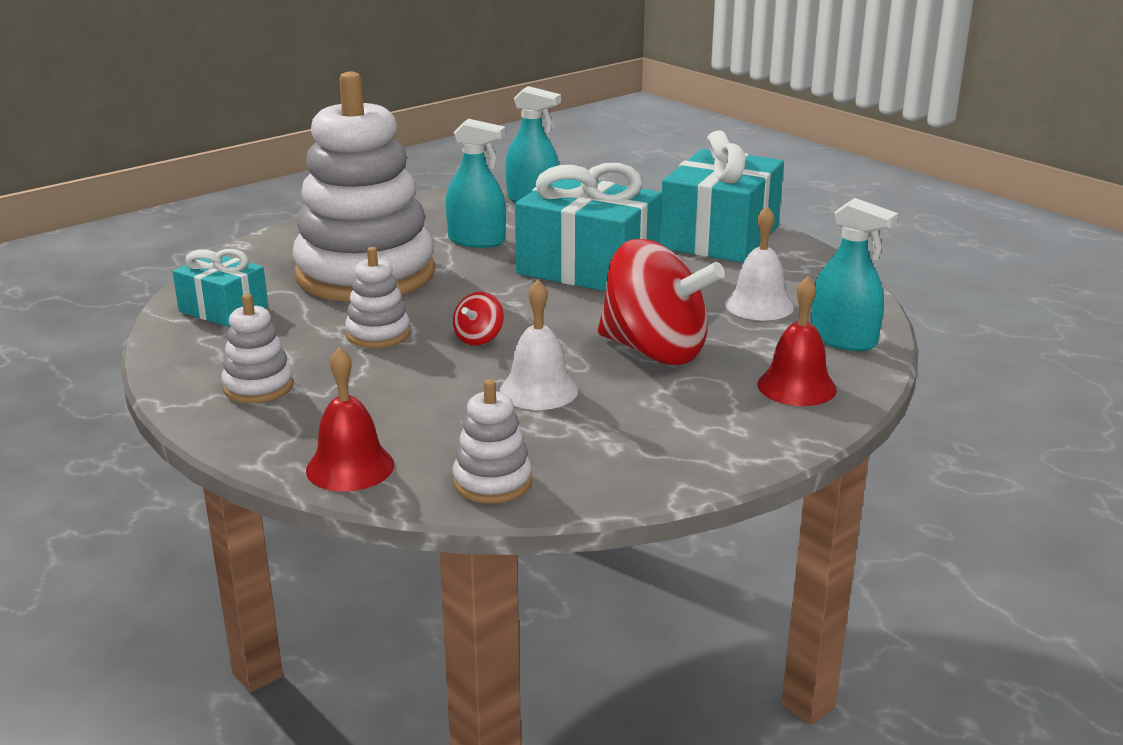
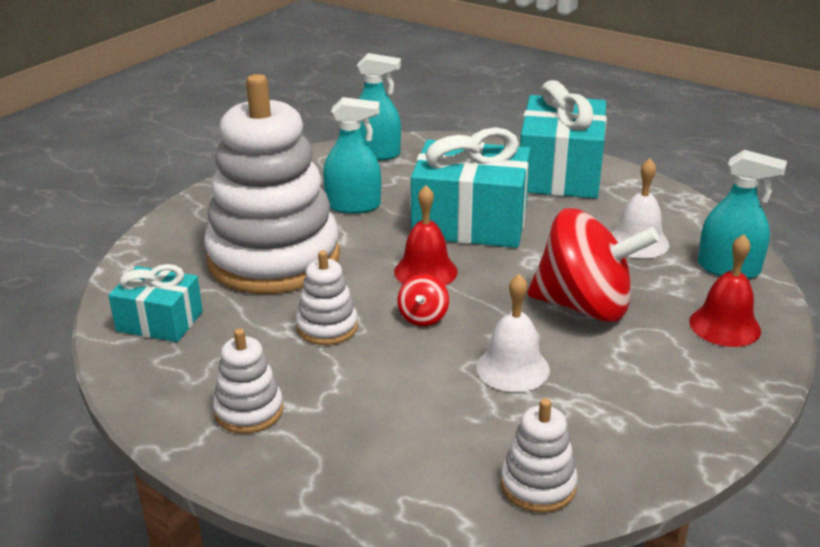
camera: 15 degrees left, 5 degrees up
(350, 467) = (396, 494): red bell -> red bell (425, 271)

